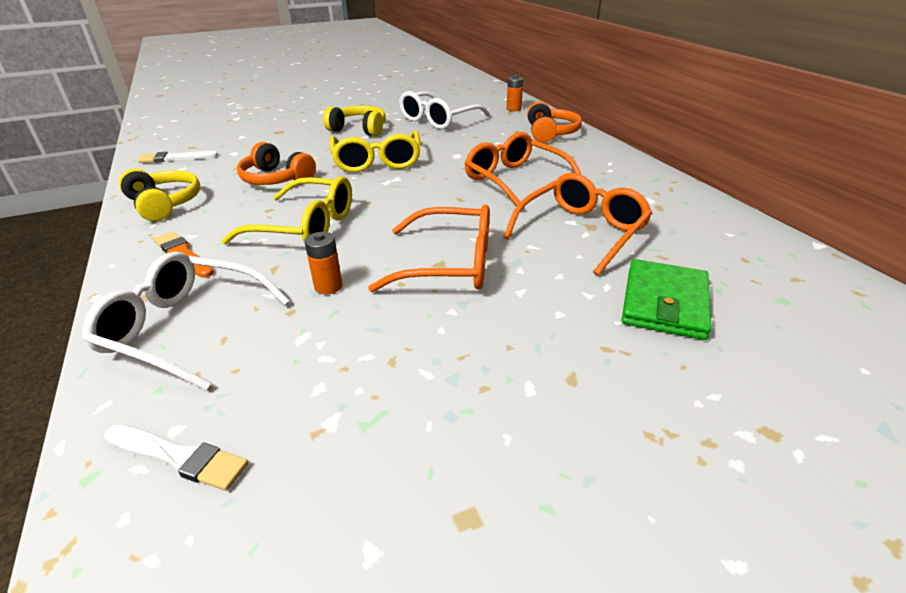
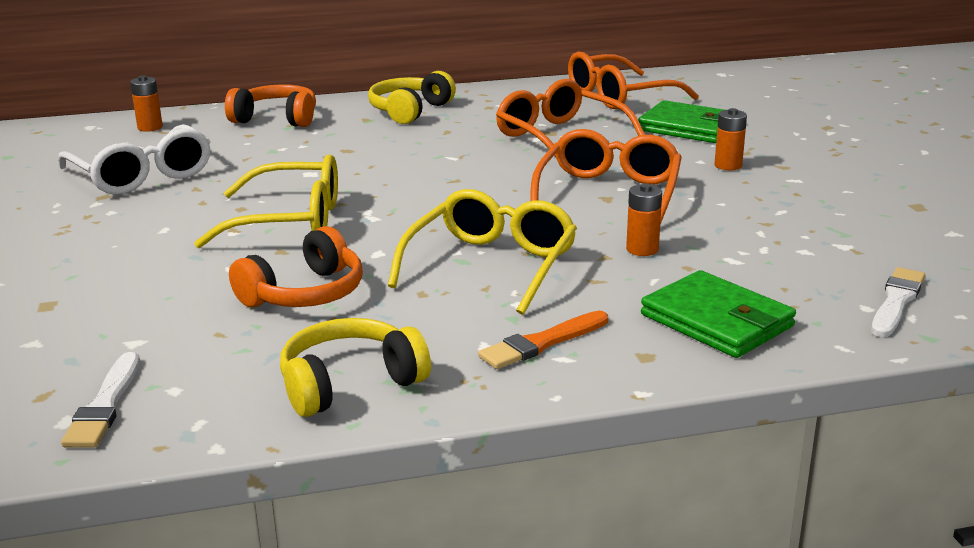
camera: 80 degrees left, 10 degrees down
(185, 328) = (716, 321): white glasses -> green wallet
(359, 129) = (122, 233): yellow headphones -> yellow headphones (410, 111)
(515, 180) = (418, 150): orange glasses -> orange glasses (619, 96)
(553, 333) = (728, 165): none -> orange battery

